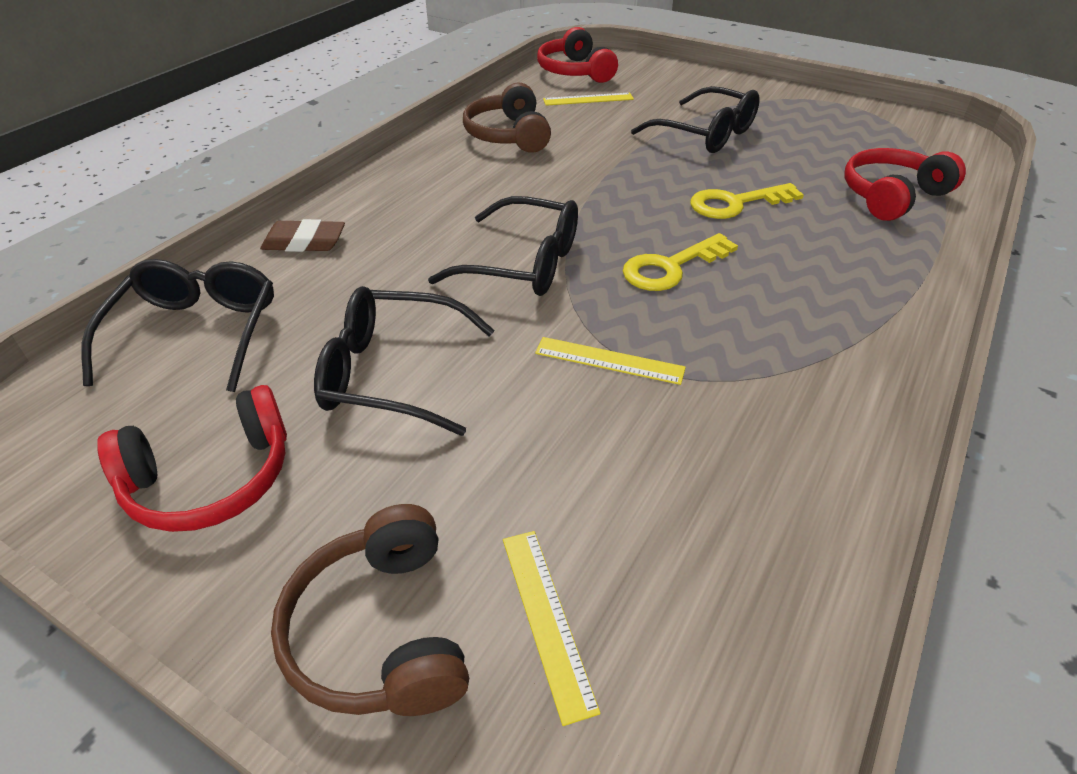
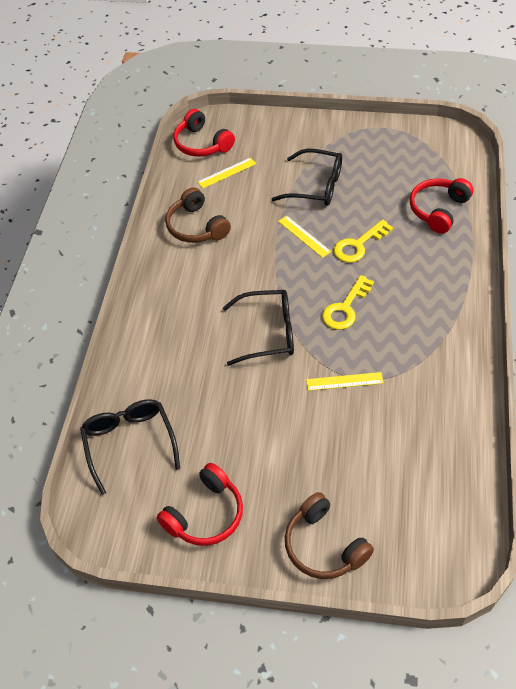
camera: 20 degrees left, 10 degrees up
(304, 242) = (136, 361): brown eraser -> none
(394, 374) = (248, 428): black glasses -> none
(547, 619) = (382, 515): yellow ruler -> yellow ruler (304, 236)

